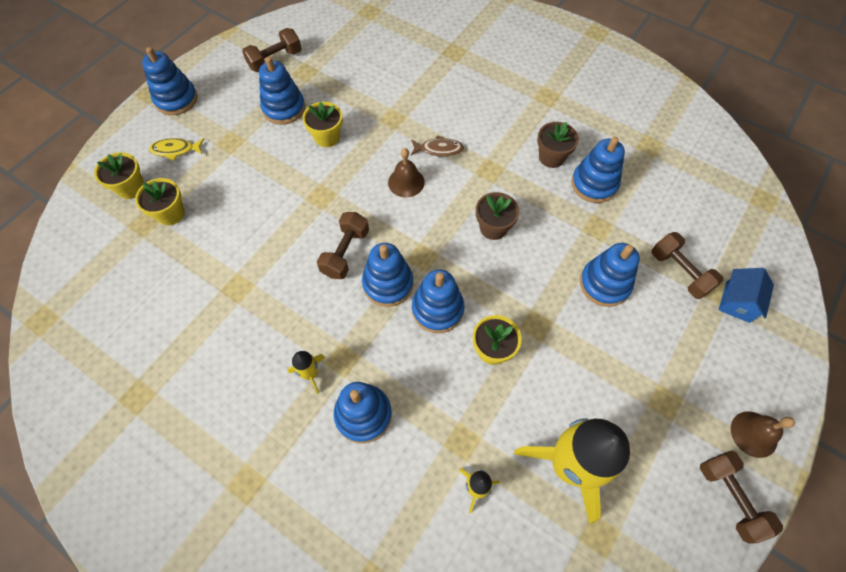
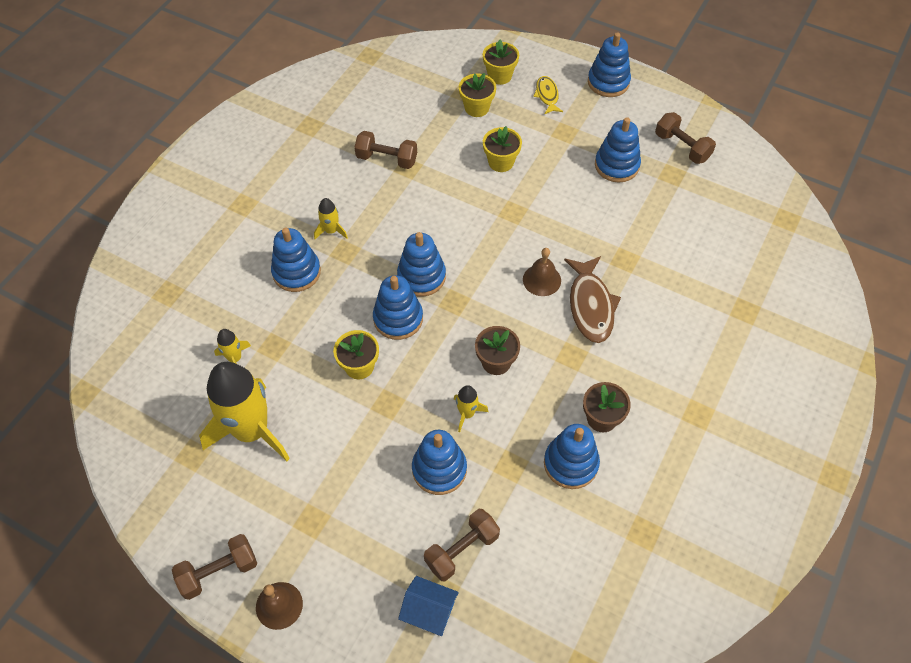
camera: 85 degrees right, 5 degrees down
(327, 137) = (586, 206): yellow flower pot -> yellow flower pot (501, 162)
(345, 253) = (451, 239): brown dumbbell -> brown dumbbell (387, 159)
(439, 149) = (590, 306): brown fish -> brown fish, size x1.75
(547, 256) = (467, 413): none -> yellow rocket

